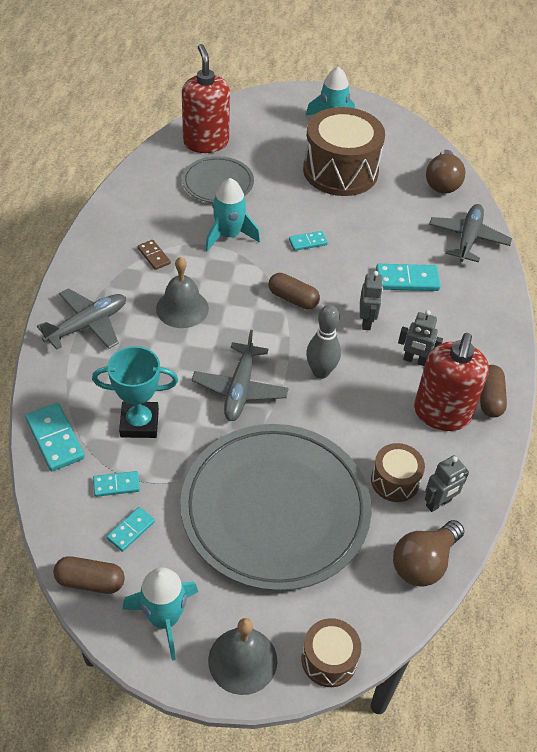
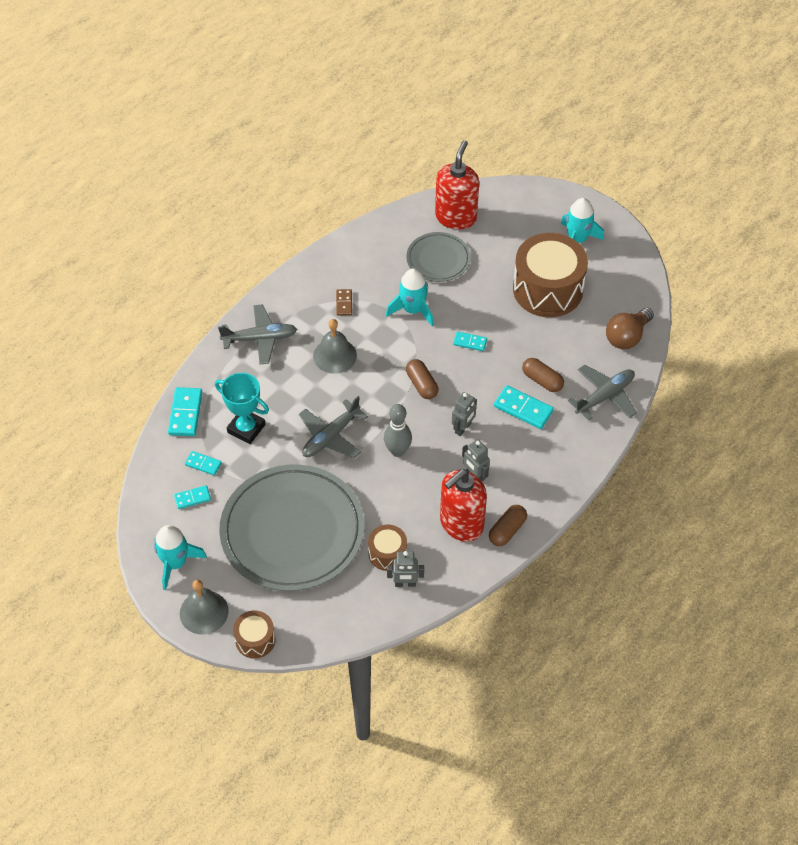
camera: 35 degrees right, 5 degrees up
(90, 581) = (147, 518): brown capsule -> brown capsule (542, 380)
(423, 563) = (362, 616): brown light bulb -> none

